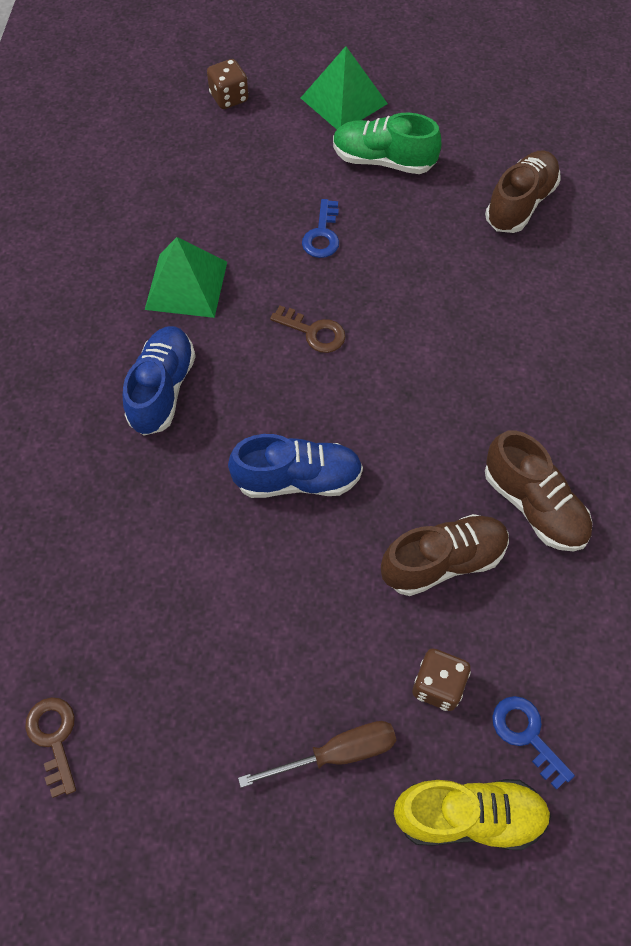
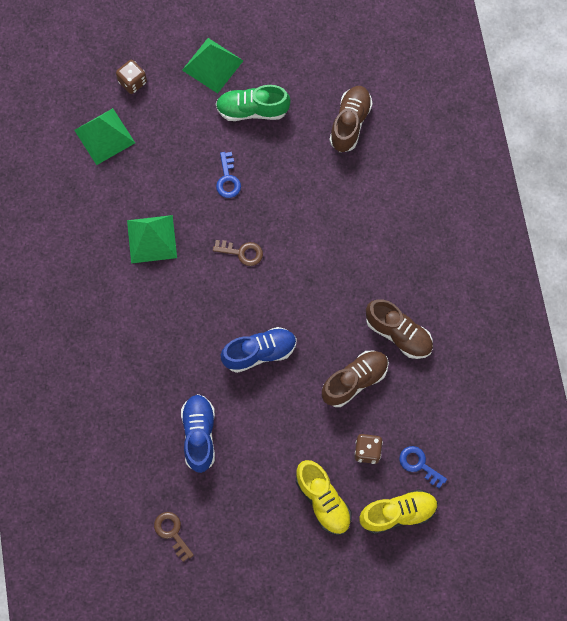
camera: 15 degrees left, 10 degrees up
(162, 389) = (161, 315): blue shoe -> blue shoe (199, 435)
(168, 149) = (104, 136): none -> green pyramid
(337, 753) = (323, 500): brown screwdriver -> yellow shoe

